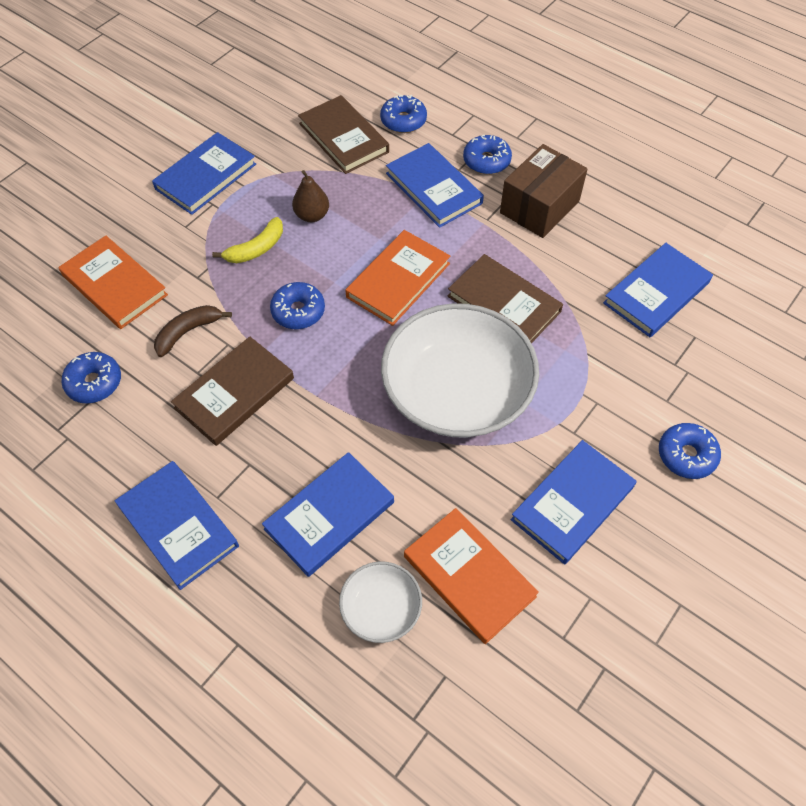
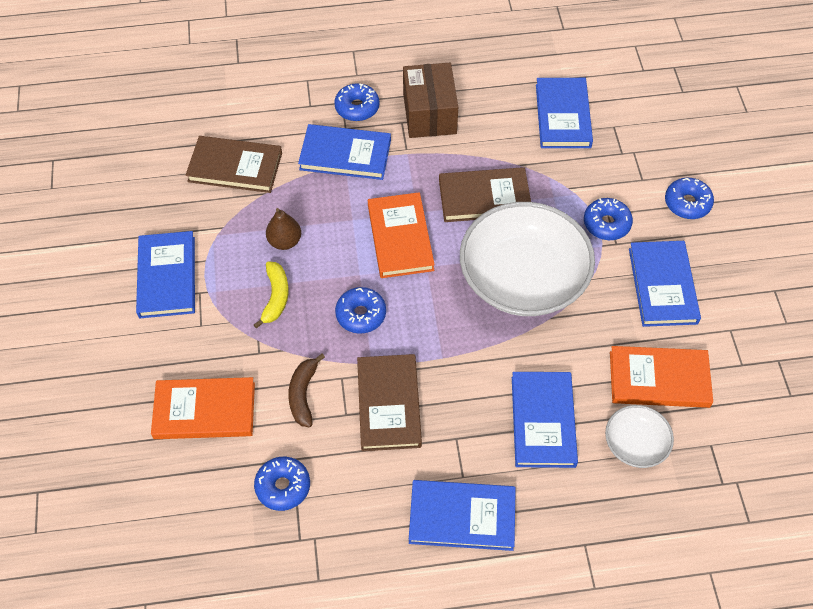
camera: 45 degrees left, 0 degrees up
(403, 121) = (263, 121): blue donut -> blue donut (606, 224)

